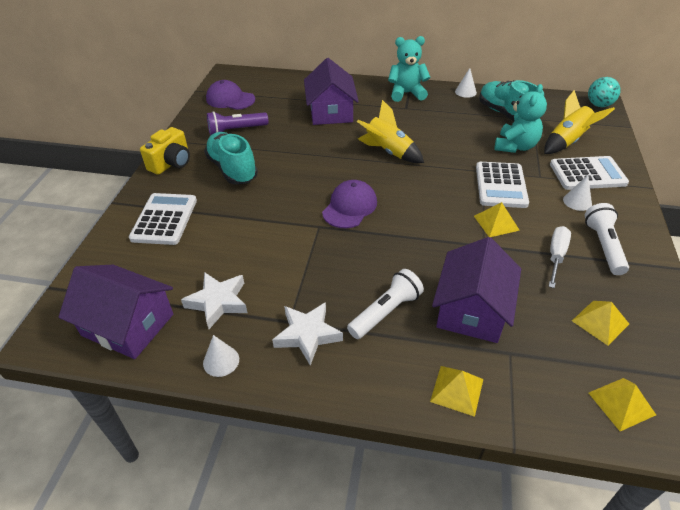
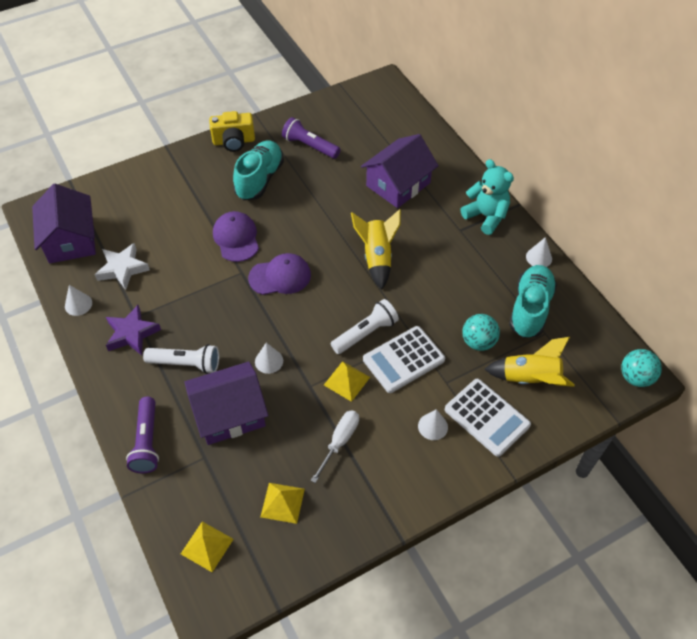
camera: 50 degrees right, 10 degrees up
(164, 219) = (172, 184): white calculator -> none
(230, 99) = (348, 111): purple cap -> purple cap (236, 238)
(307, 335) = (132, 333): white star -> purple star
(434, 256) = (269, 361): none -> white cone
(457, 390) = (147, 442): yellow pyramid -> purple flashlight
(515, 146) = (478, 342): turquoise teddy bear -> turquoise ball
(556, 255) = (340, 441): white screwdriver -> white screwdriver turned 45 degrees counterclockwise
(603, 246) = (383, 470): white flashlight -> white flashlight (365, 333)

